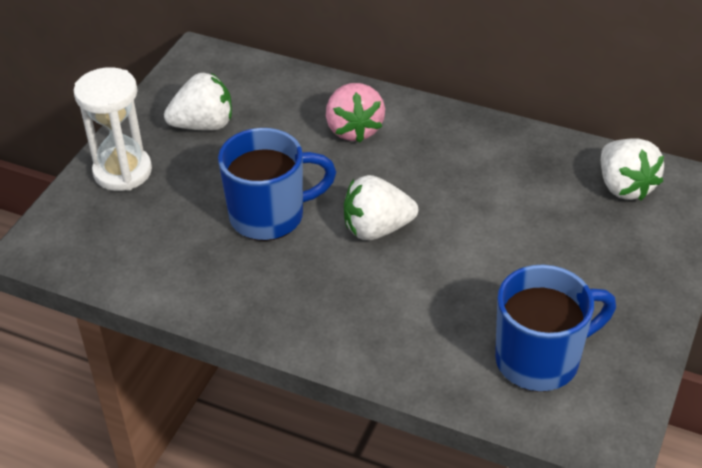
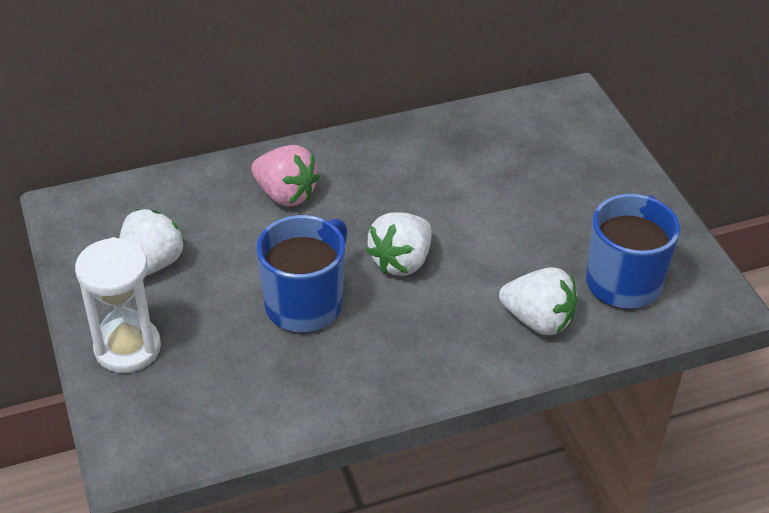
camera: 45 degrees left, 0 degrees up
(624, 187) = (532, 124): white strawberry -> white strawberry (538, 320)

